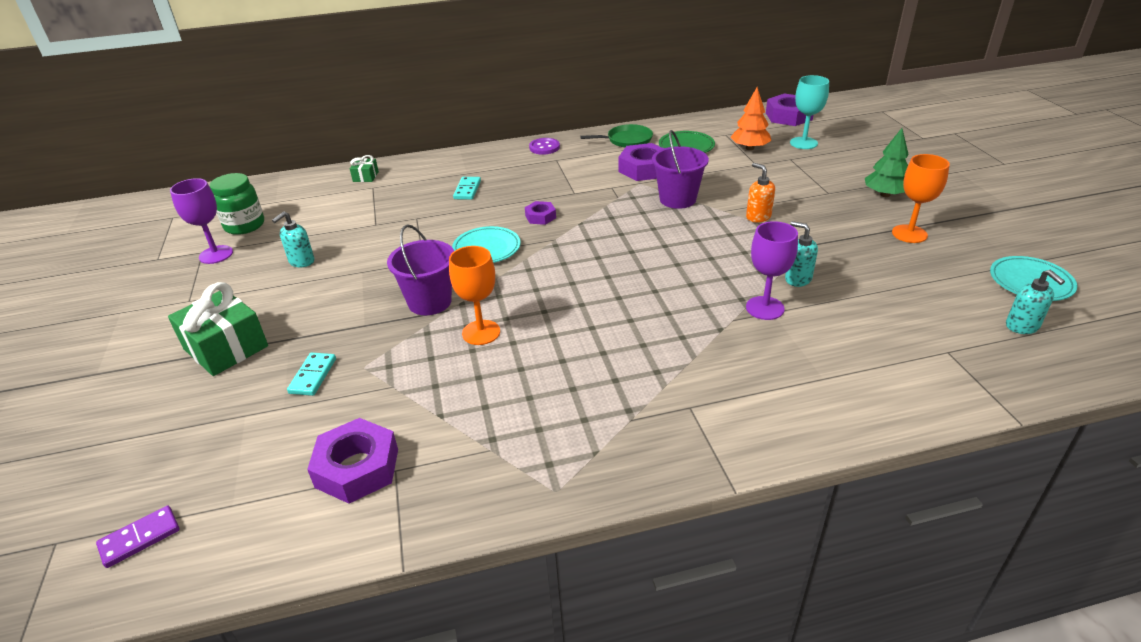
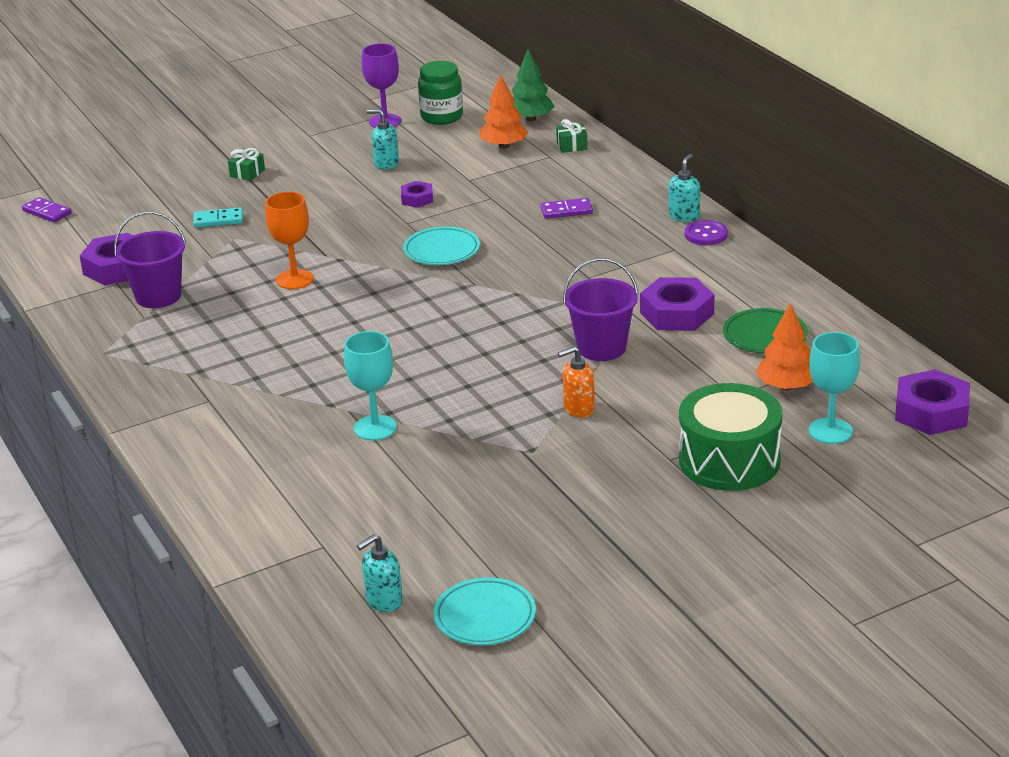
camera: 75 degrees right, 5 degrees down
(226, 348) = (247, 173): green gift -> green gift, size x0.47
(333, 203) = (504, 146): none -> orange tree
(430, 302) = (336, 243): purple bucket -> purple bucket (158, 296)
(467, 190) = (566, 211): turquoise domino -> purple domino
(540, 217) = (521, 267): purple nut -> purple nut (417, 199)
(627, 140) = (761, 288): green pan -> none
(758, 217) = (578, 409): orange soap dispenser -> orange soap dispenser turned 150 degrees counterclockwise
(765, 308) = (375, 428): purple goblet -> turquoise goblet
(797, 279) = (440, 445): turquoise soap dispenser -> turquoise soap dispenser (684, 216)
(832, 175) = (729, 460): none -> green drum
(885, 194) = (685, 506): green tree -> green tree (530, 119)
(909, 234) = (577, 525): orange goblet -> none

